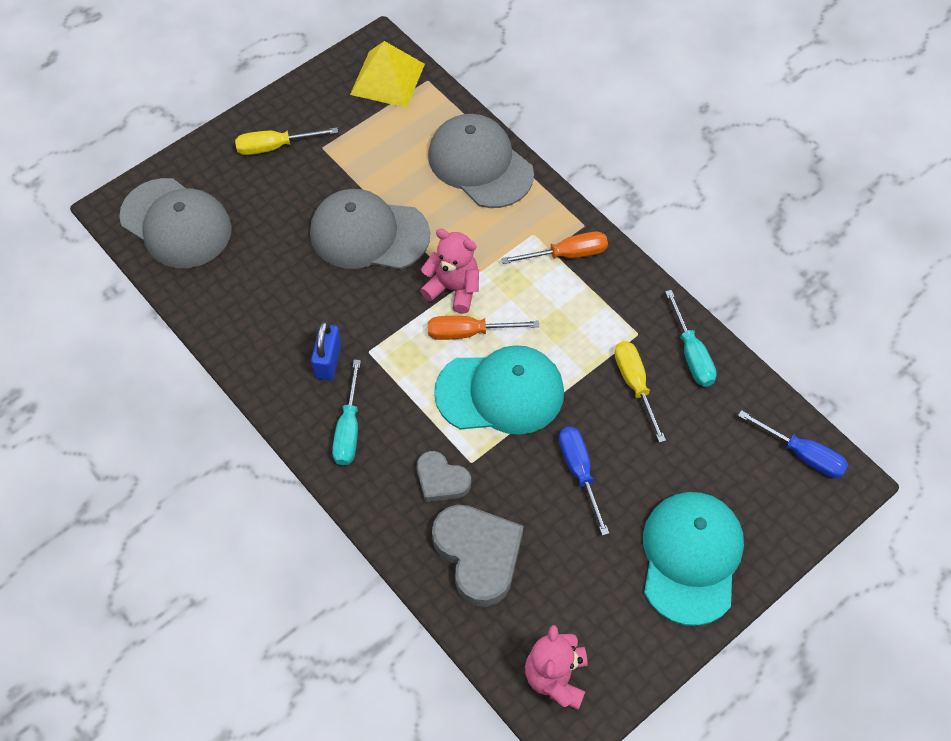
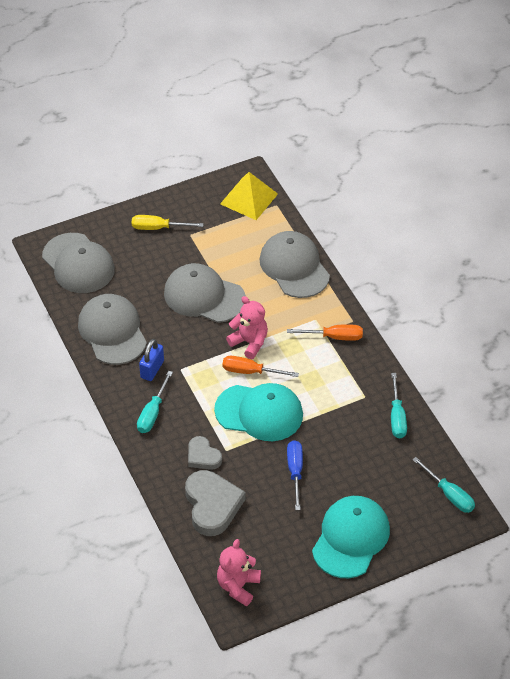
camera: 15 degrees right, 10 degrees down
(254, 316) = (112, 331): none -> grey cap
(635, 385) = (351, 427): yellow screwdriver -> none
(802, 454) = (449, 494): blue screwdriver -> turquoise screwdriver

